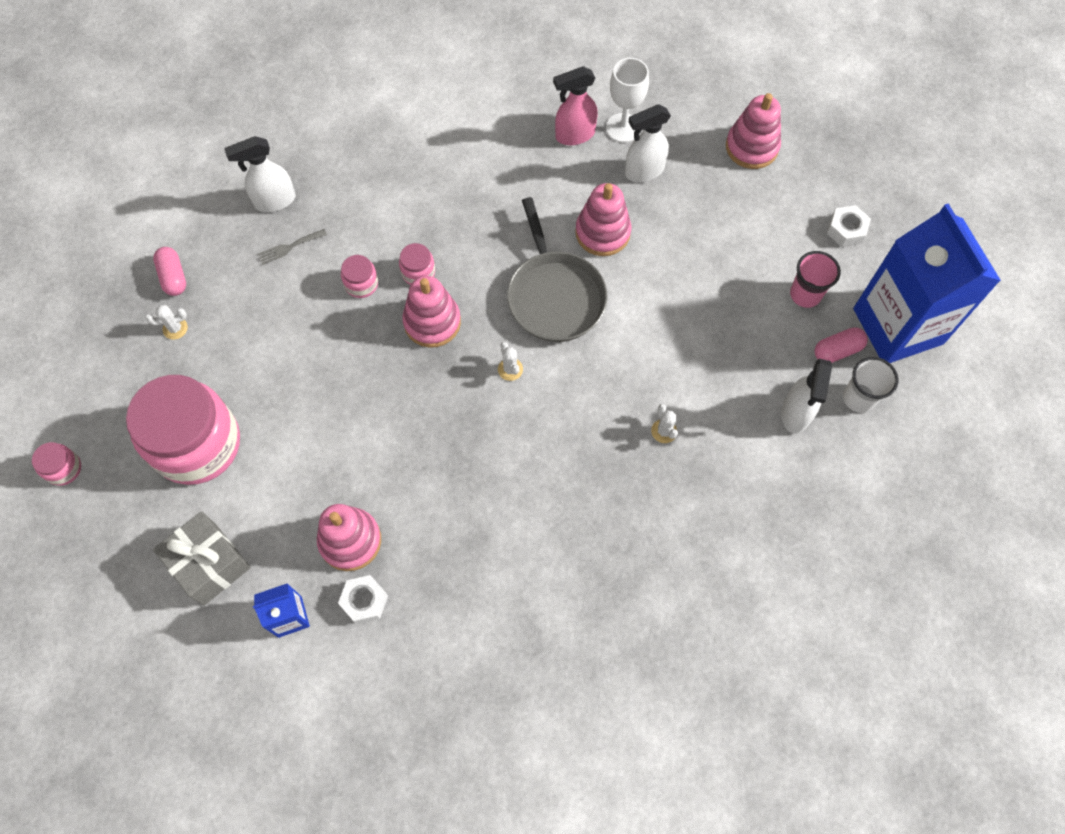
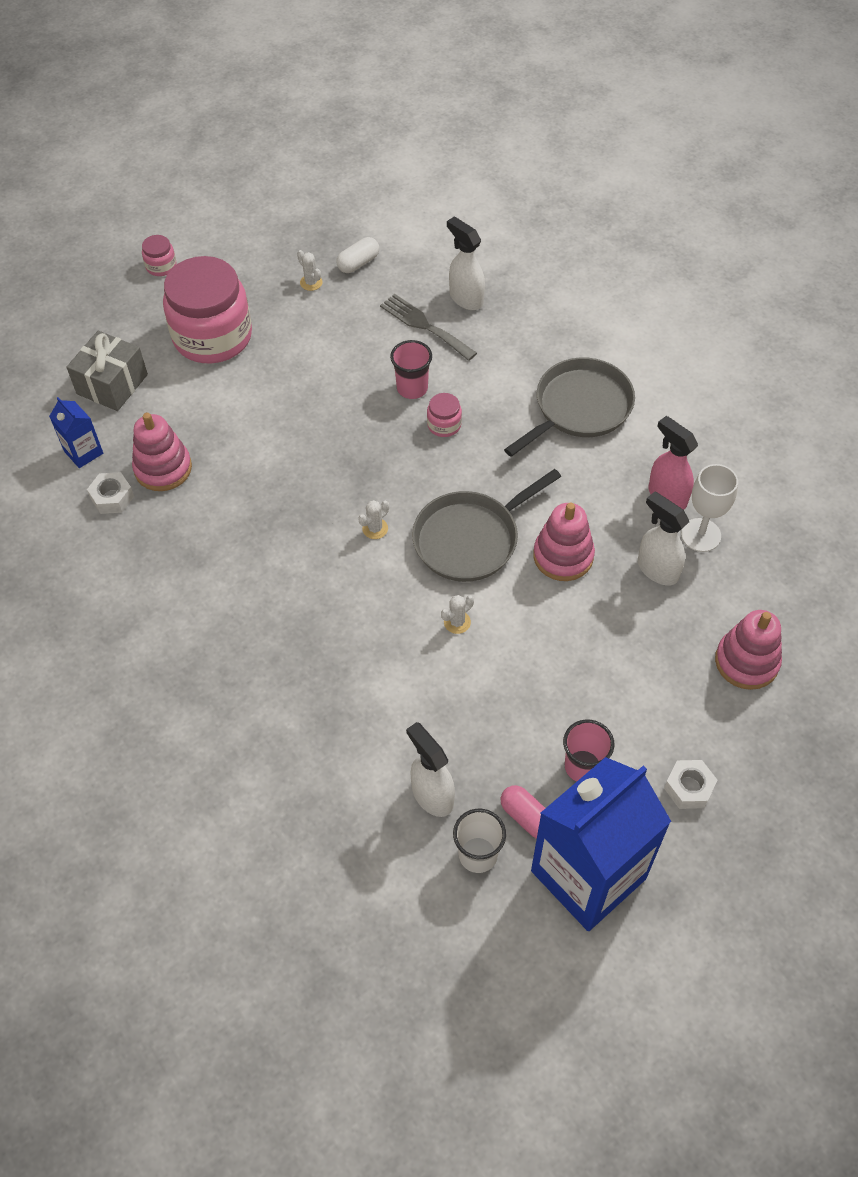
camera: 70 degrees right, 10 degrees down
(173, 277) = (358, 263): pink capsule -> white capsule
(289, 247) = (424, 325): grey fork -> grey fork, size x1.70
(361, 284) = (412, 388): pink jar -> pink cup
(432, 322) = (397, 453): pink stacking toy -> none
(451, 160) = (579, 407): none -> grey pan
(664, 431) = (362, 677): white cactus -> white cactus (457, 622)
(795, 414) = (432, 795): white spray bottle -> white spray bottle turned 60 degrees clockwise

